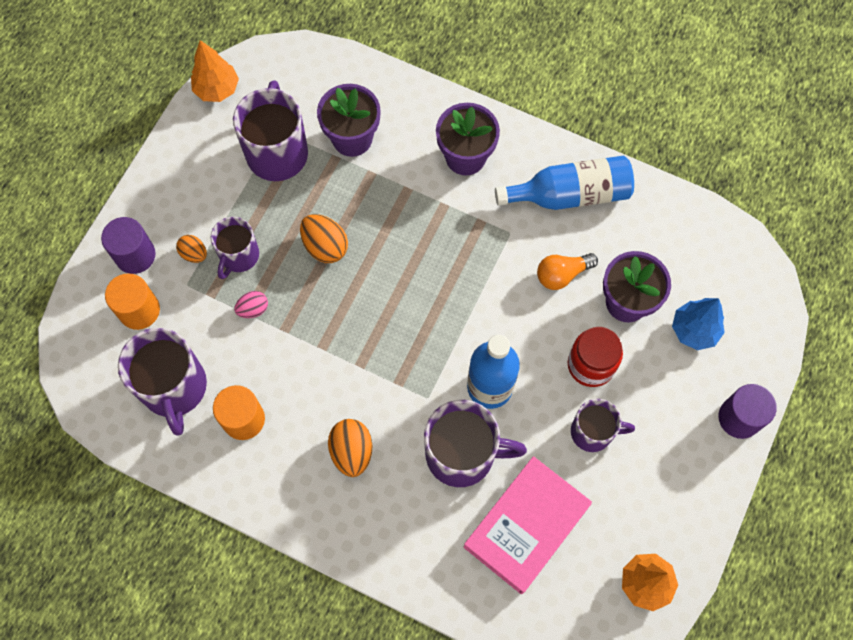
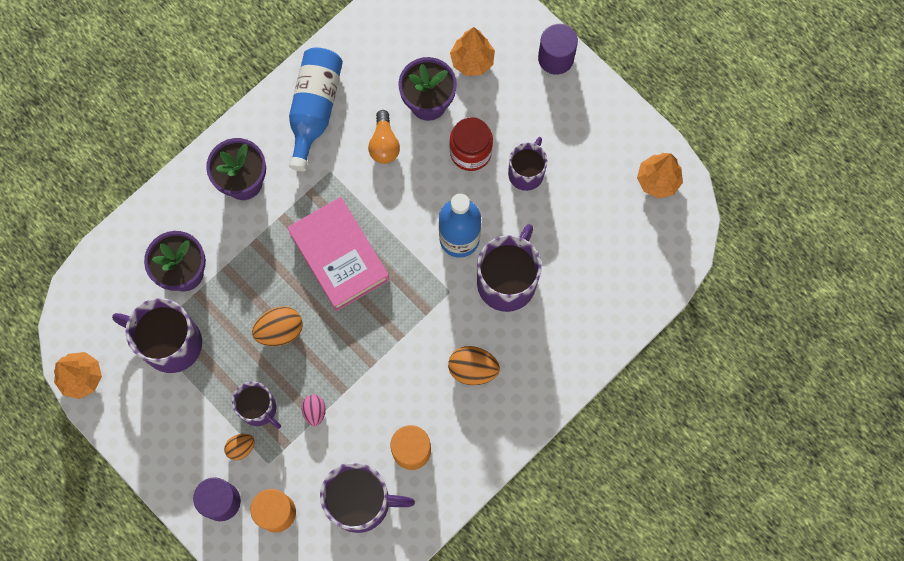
camera: 70 degrees left, 5 degrees up
(526, 526) = (583, 253): pink book -> pink book (339, 256)
(694, 330) = (472, 61): blue tree -> orange tree

